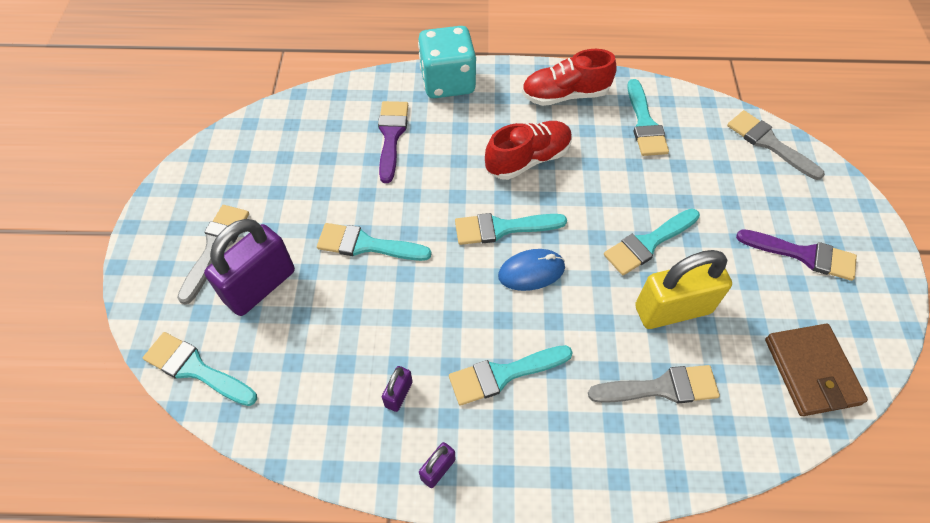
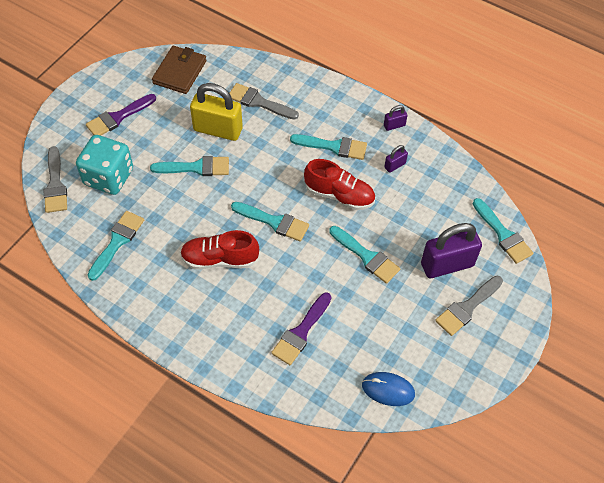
camera: 150 degrees left, 0 degrees up
(447, 82) = (225, 359): turquoise dice -> turquoise dice (108, 177)
(531, 271) = (277, 188): blue mouse -> blue mouse (388, 390)
(565, 95) = (148, 296): red shoe -> red shoe (339, 195)
(803, 255) = (118, 117): purple brush -> purple brush turned 90 degrees counterclockwise

